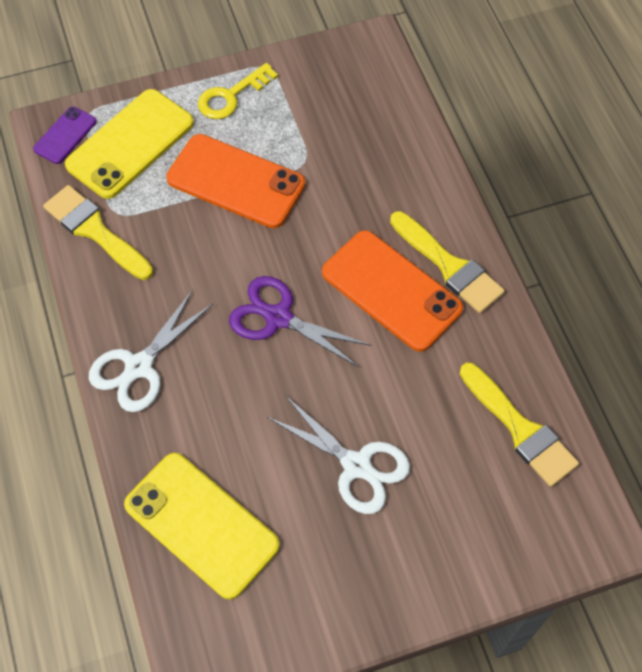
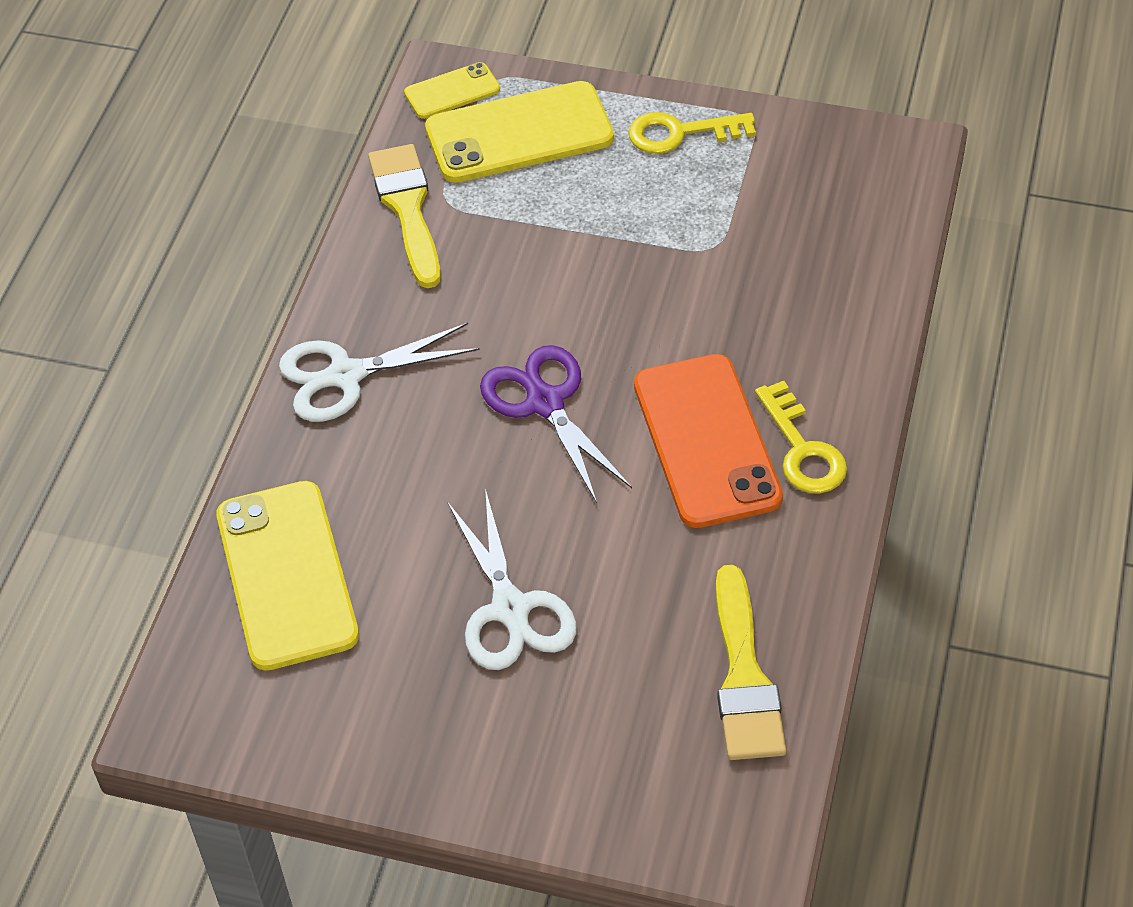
camera: 35 degrees right, 10 degrees down
(65, 135) = (452, 91): purple phone -> yellow phone
(236, 181) = (612, 230): orange phone -> none
(449, 266) = (802, 449): yellow brush -> yellow key

